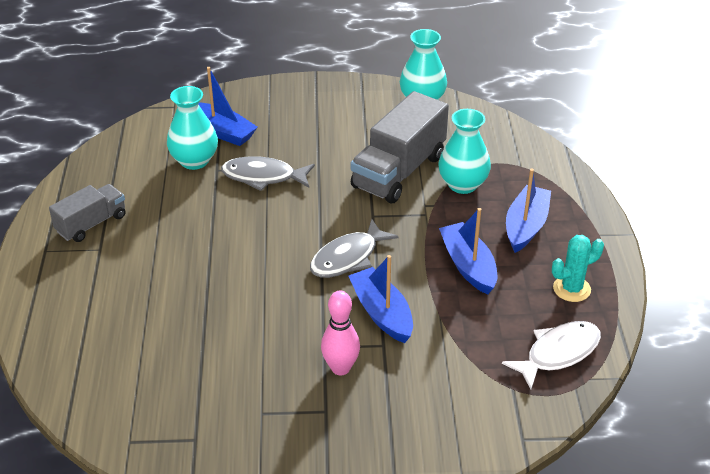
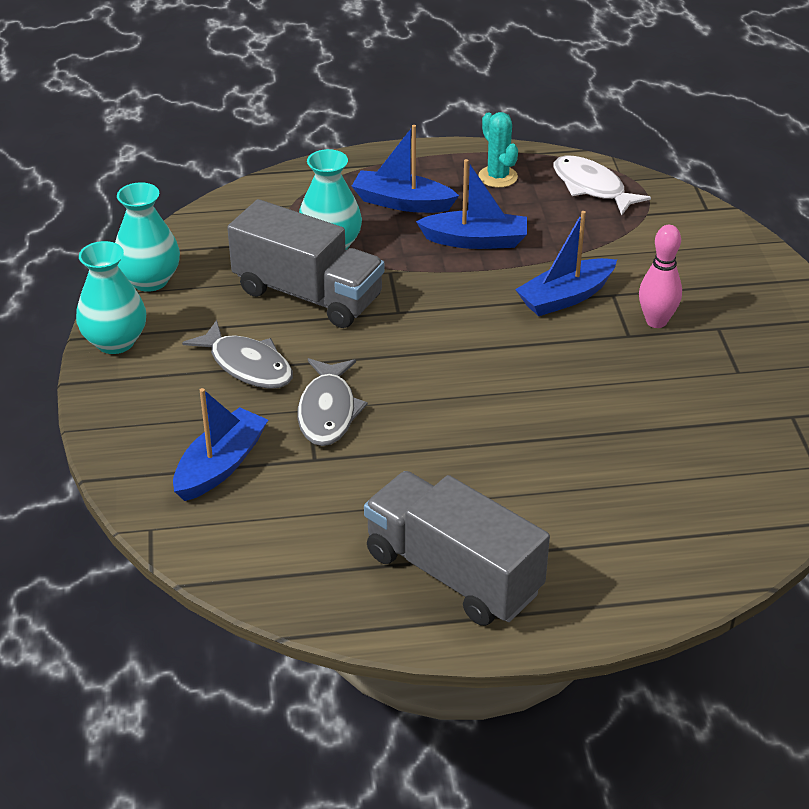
camera: 95 degrees left, 0 degrees up
(91, 224) = (453, 573): grey truck -> grey truck, size x1.71
(194, 161) = (294, 485): turquoise vase -> turquoise vase (115, 341)
(348, 258) = (479, 327): grey fish -> grey fish (247, 365)
(468, 266) = (475, 240): blue boat -> blue boat turned 150 degrees counterclockwise

